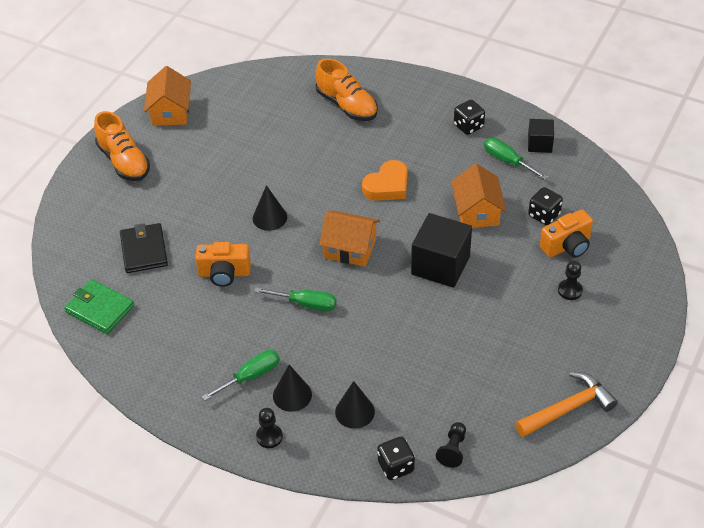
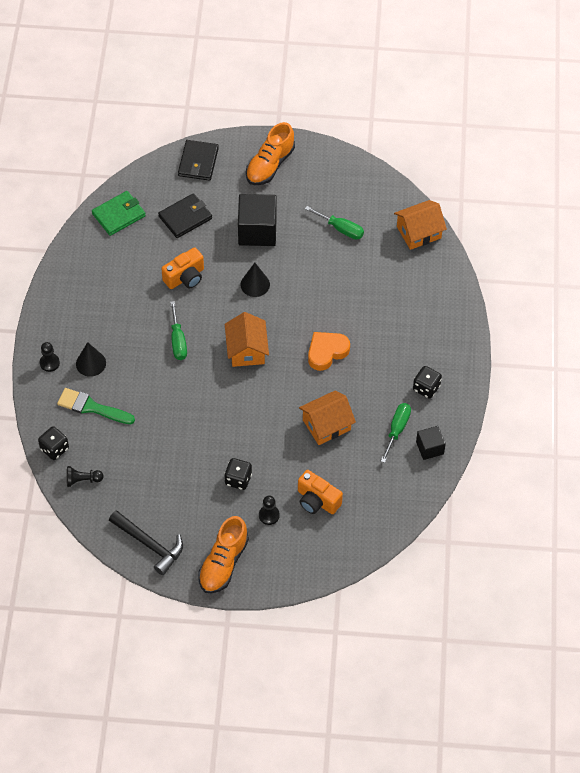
camera: 65 degrees right, 10 degrees up
(77, 218) = (198, 162): none -> black wallet
(100, 309) = (119, 215): green wallet -> green wallet turned 45 degrees clockwise
(170, 112) = (339, 171): orange house -> orange house (418, 232)
(224, 273) = (185, 277): orange camera -> orange camera turned 105 degrees counterclockwise
(251, 376) = (97, 332): green screwdriver -> green screwdriver (341, 229)
(347, 105) = (408, 290): orange shoe -> orange shoe (223, 563)
(354, 411) = (92, 407): black cone -> green brush
(387, 186) = (326, 352): orange heart -> orange heart turned 120 degrees clockwise
(440, 265) = (256, 417): black cube -> black cube (257, 231)
(544, 215) = (345, 474): black dice -> black dice (238, 479)
(568, 408) = (149, 544): orange hammer -> black hammer

